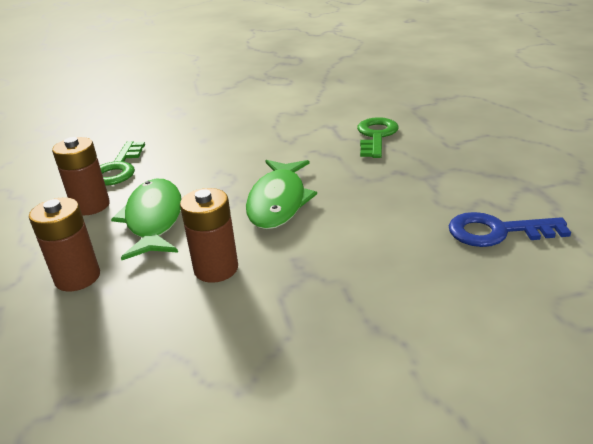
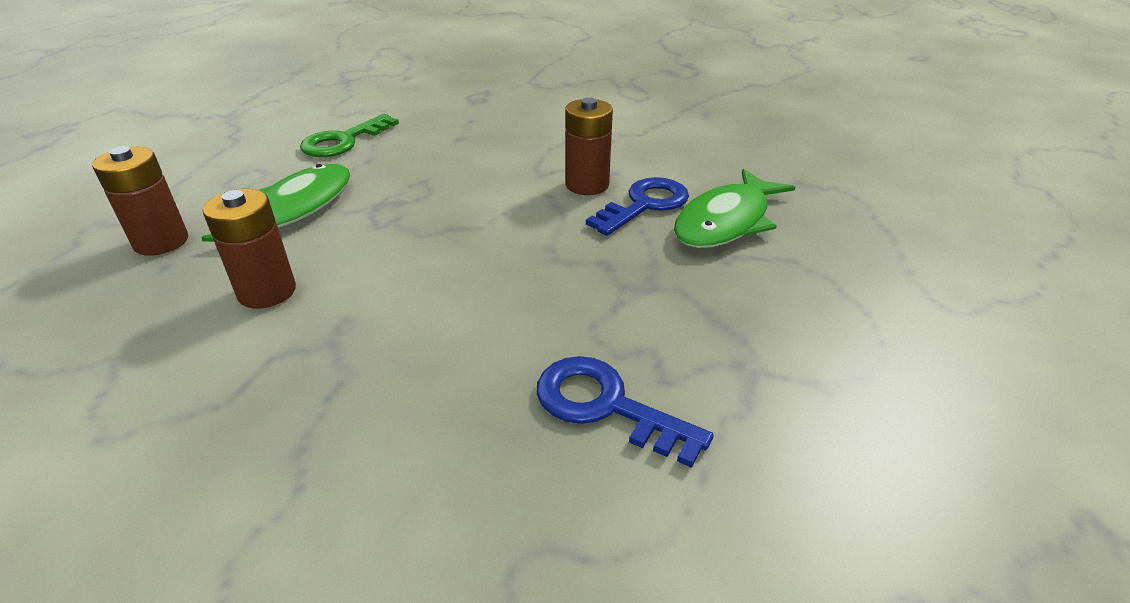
camera: 30 degrees right, 5 degrees up
(91, 206) = (270, 172): brown battery -> brown battery (587, 185)
(278, 202) = (426, 243): green fish -> green fish (726, 221)
(376, 136) = (644, 205): green key -> blue key

